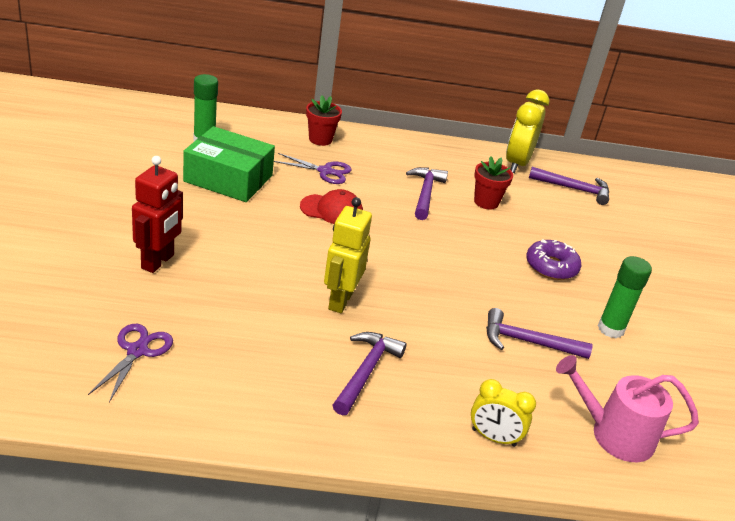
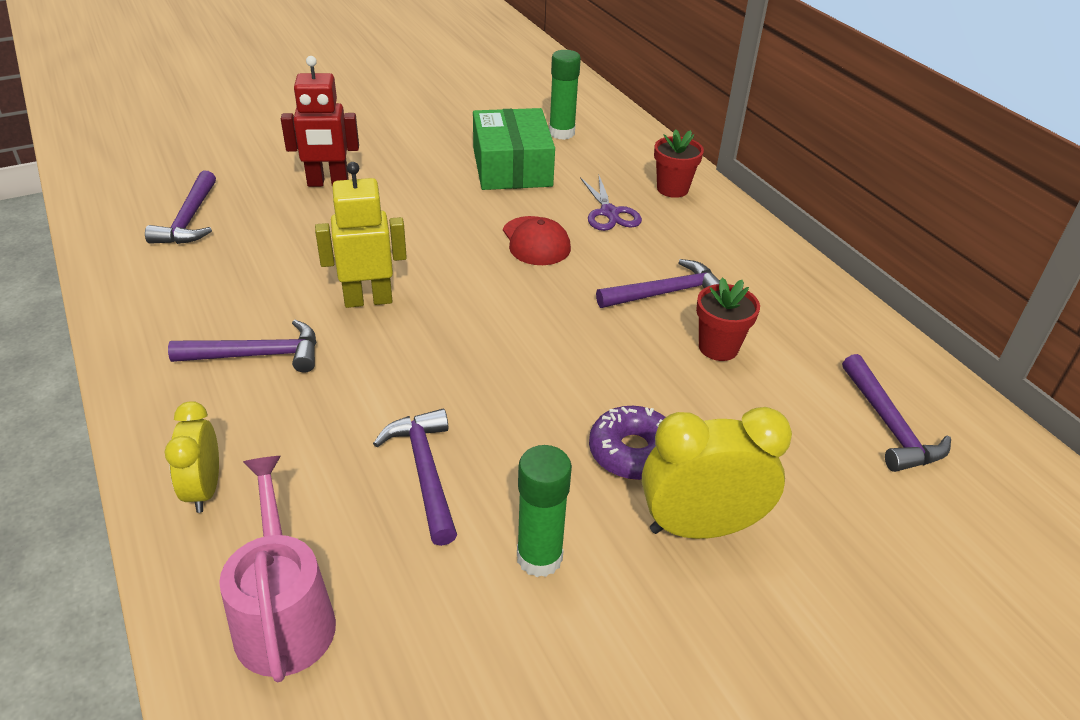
camera: 65 degrees right, 5 degrees up
(137, 351) = (189, 219): purple scissors -> purple hammer
(517, 163) = (870, 348): yellow clock -> yellow clock (700, 527)

